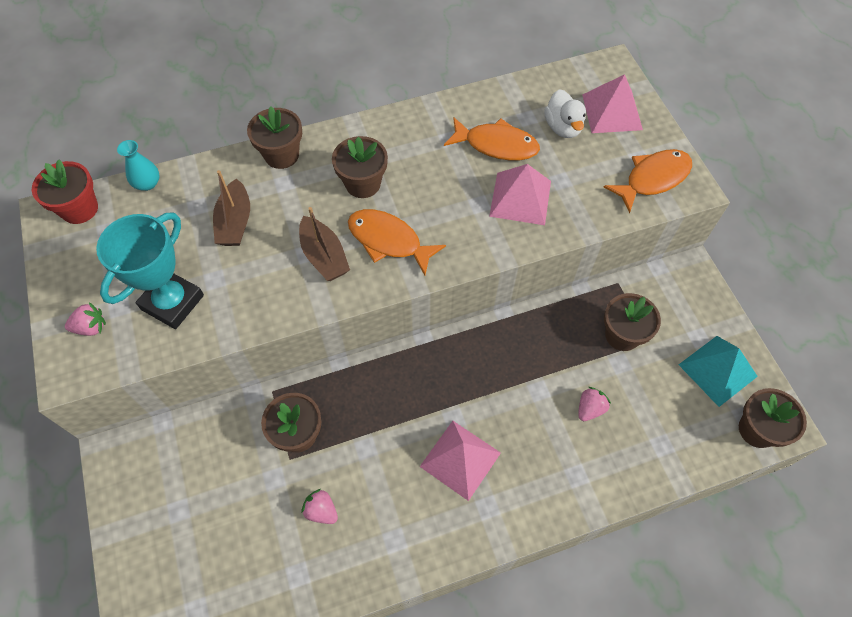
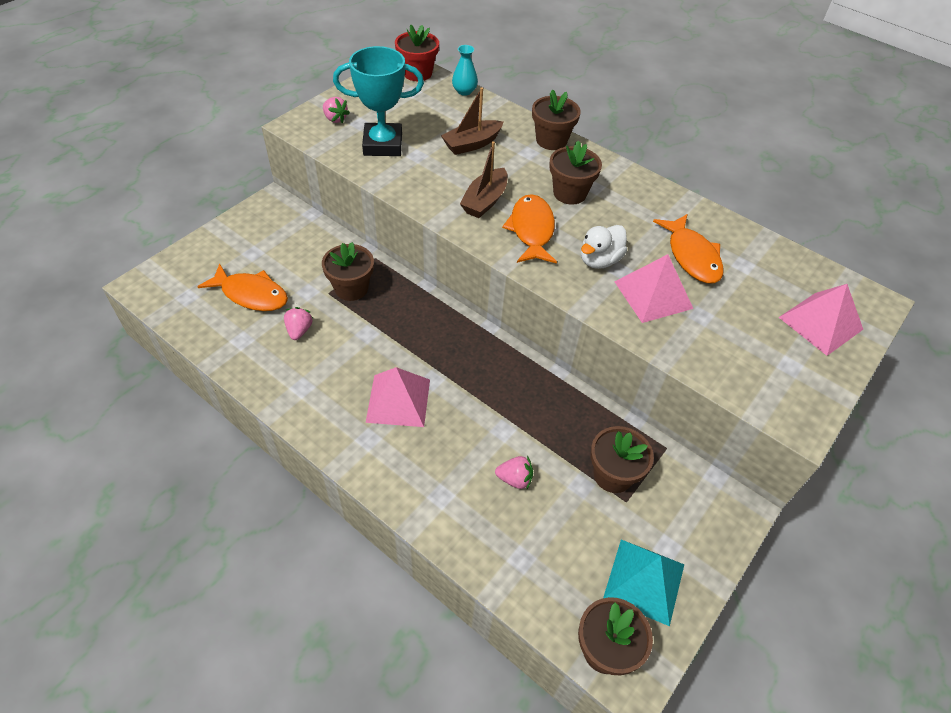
camera: 55 degrees right, 10 degrees down
(563, 127) = (761, 294): white duck -> white duck (599, 260)
(652, 179) = (777, 386): orange fish -> orange fish (251, 294)

